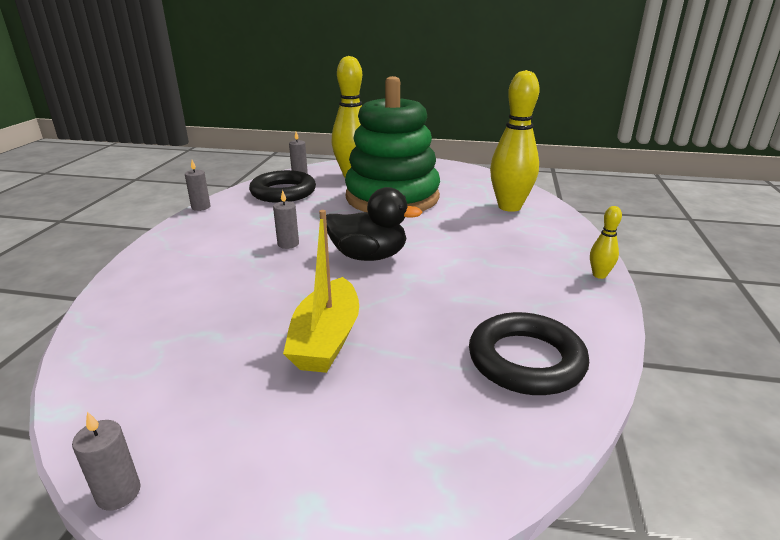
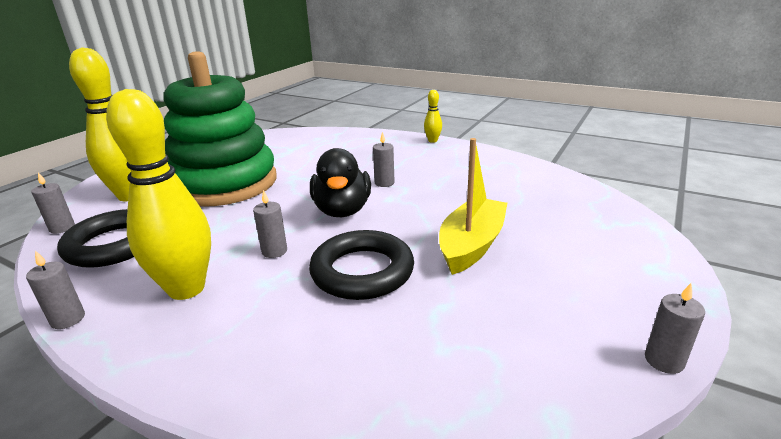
camera: 70 degrees left, 0 degrees up
(326, 339) = (471, 245): yellow boat -> yellow boat turned 90 degrees counterclockwise
(369, 256) = (342, 210): black duck -> black duck turned 150 degrees clockwise
(443, 265) = (384, 183): none -> grey candle
(509, 207) = (306, 143): yellow bowling pin -> yellow bowling pin (186, 289)
(526, 360) = (519, 179): black ring -> black ring (362, 271)

